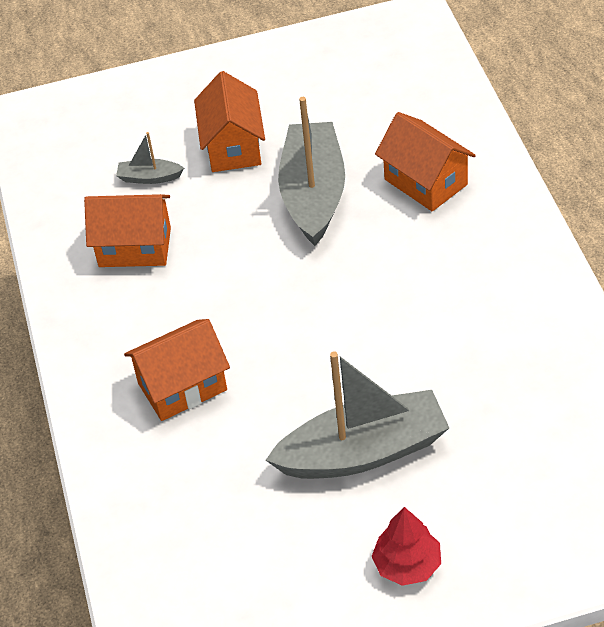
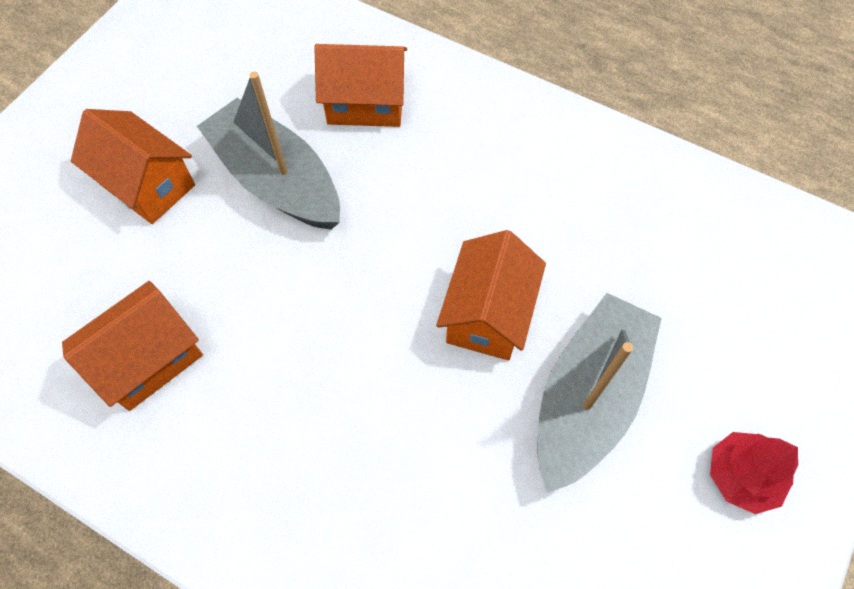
camera: 50 degrees left, 15 degrees up
(149, 177) = (89, 274): grey boat -> none
(182, 386) = (355, 472): orange house -> orange house (488, 314)

